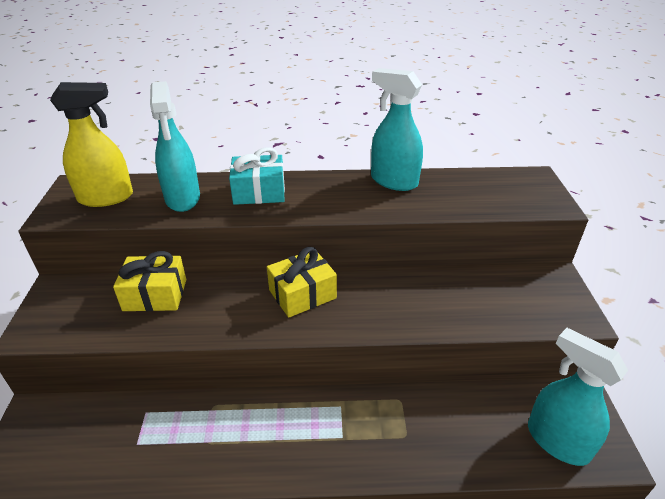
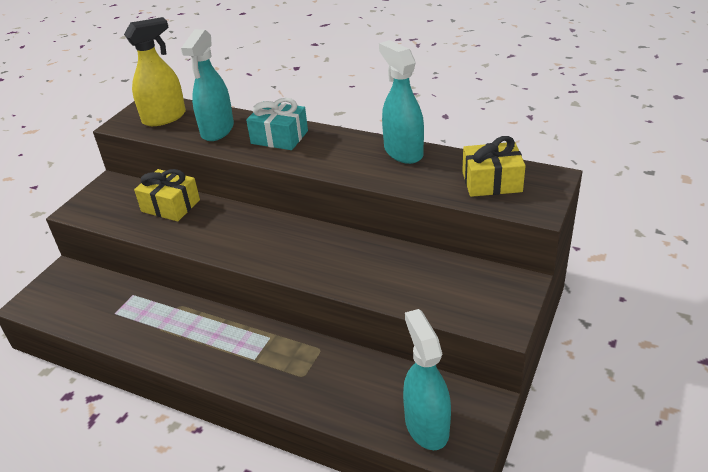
camera: 30 degrees right, 0 degrees up
(106, 197) = (164, 118): yellow spray bottle -> yellow spray bottle turned 45 degrees counterclockwise
(302, 294) = (277, 235): yellow gift -> yellow gift (492, 182)

